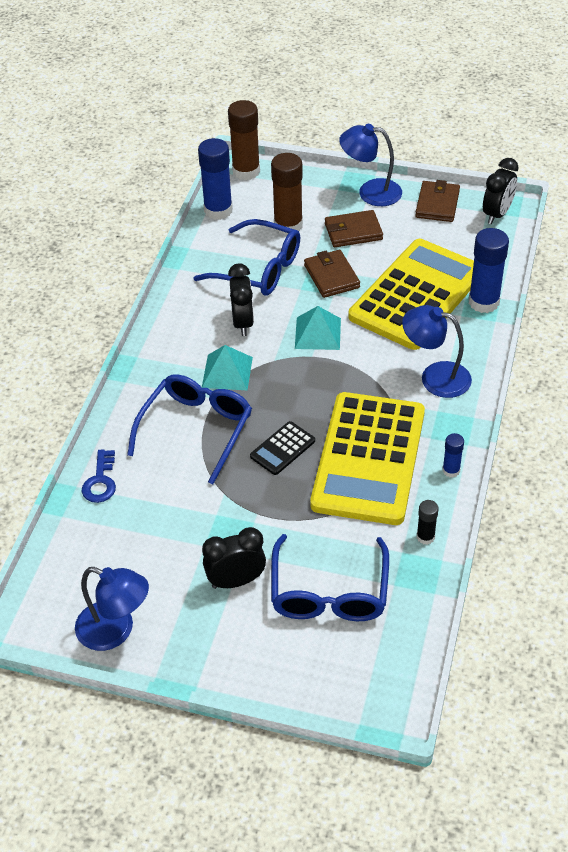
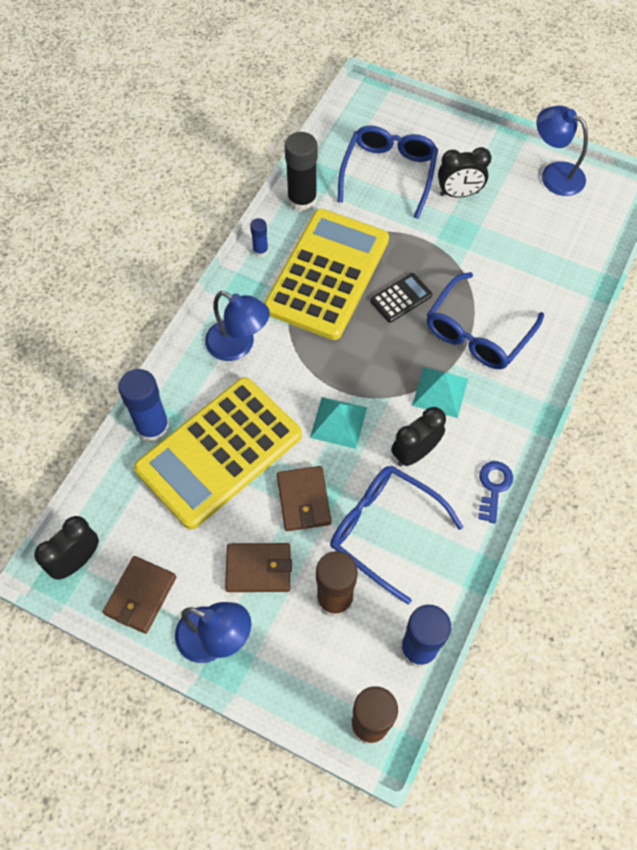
camera: 170 degrees left, 15 degrees up
(100, 481) = (568, 297): blue key -> blue key (493, 487)
(243, 323) = (415, 453): black clock -> black clock turned 45 degrees clockwise
(425, 537) = (302, 200): black glue stick -> black glue stick, size x1.98

